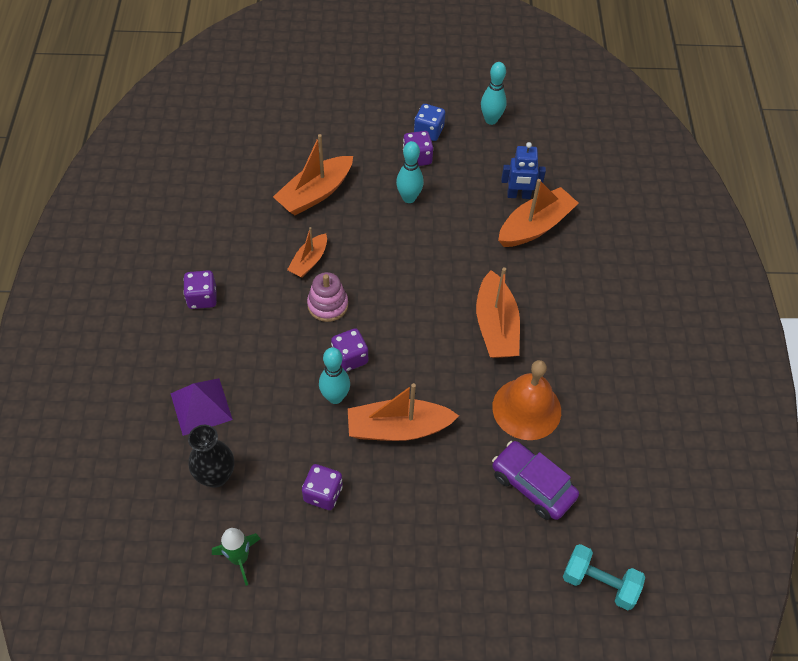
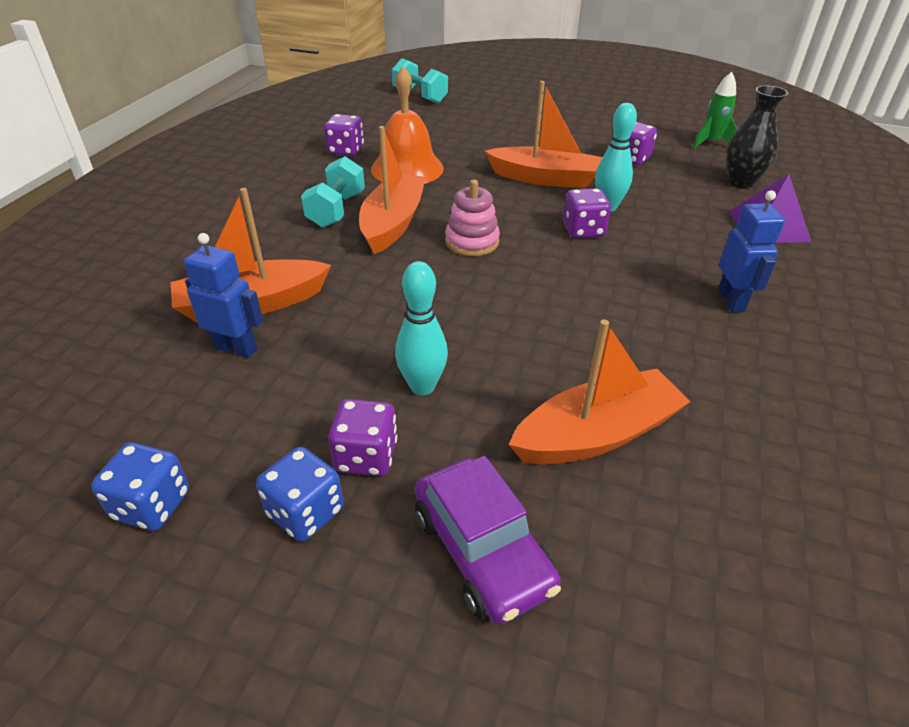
camera: 160 degrees left, 15 degrees down
(202, 298) = (793, 321): purple dice -> purple dice (346, 151)
(240, 307) = (731, 301): none -> blue robot
(309, 261) = (622, 332): orange boat -> none
(327, 305) = (602, 279): pink stacking toy -> pink stacking toy (472, 242)
(491, 120) = (152, 505): turquoise bowling pin -> blue dice
(532, 485) = (436, 134): purple car -> purple car (482, 551)
(547, 330) = (336, 210): none -> turquoise dumbbell

